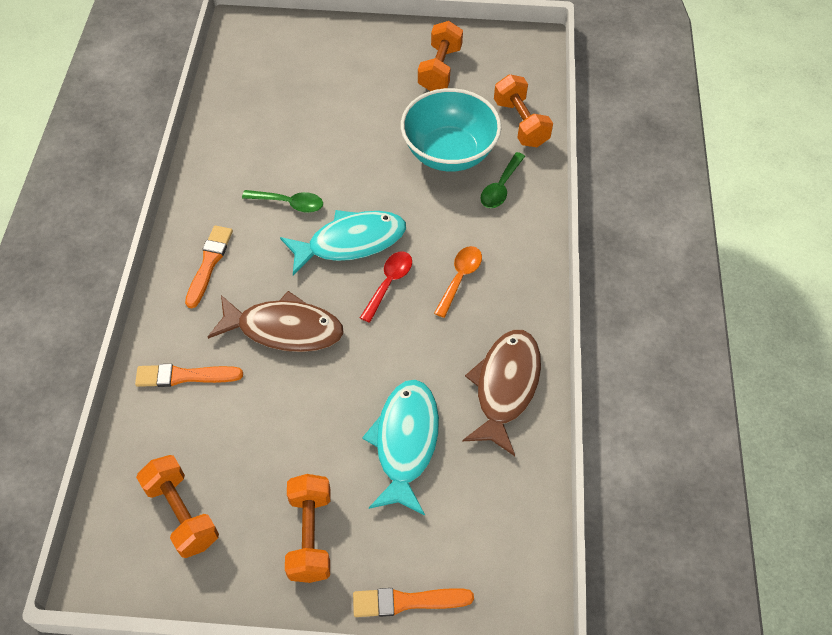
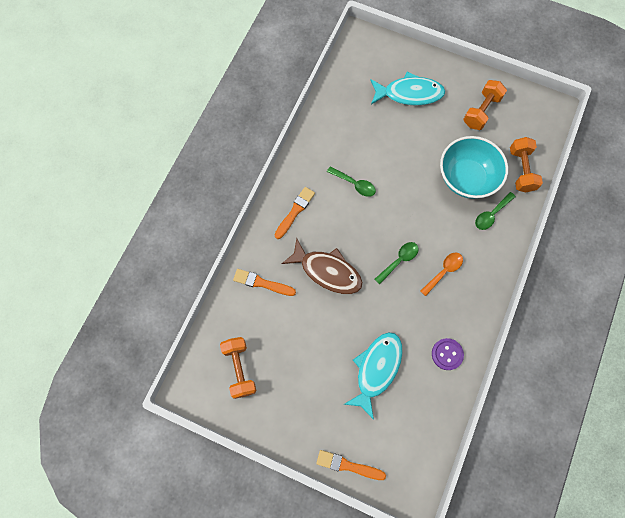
camera: 20 degrees right, 15 degrees up
(310, 535) = (306, 407): orange dumbbell -> none
(350, 242) = (384, 224): turquoise fish -> turquoise fish (409, 93)
(389, 283) = (399, 260): red spoon -> green spoon
(505, 387) = (447, 354): brown fish -> purple button

